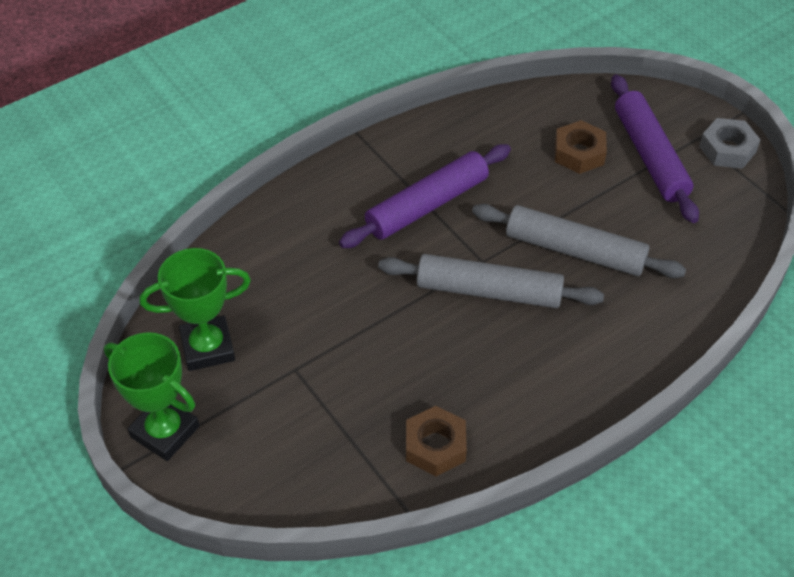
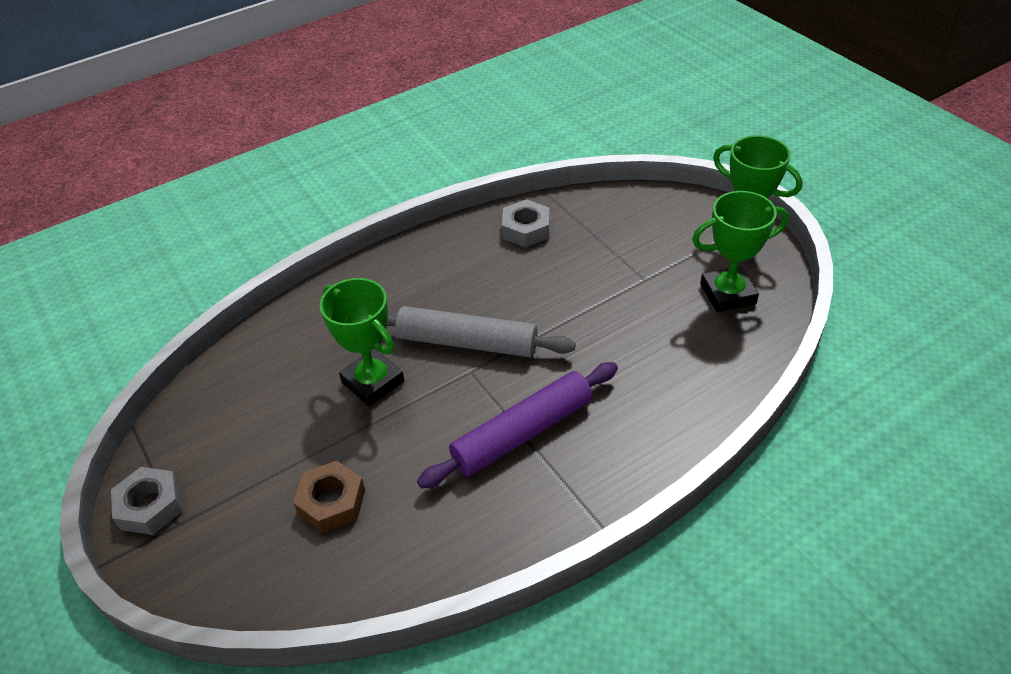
camera: 175 degrees left, 5 degrees down
(435, 446) = (526, 229): brown nut -> grey nut
(575, 250) = (373, 382): grey rolling pin -> green trophy
(649, 156) = (248, 497): purple rolling pin -> none

